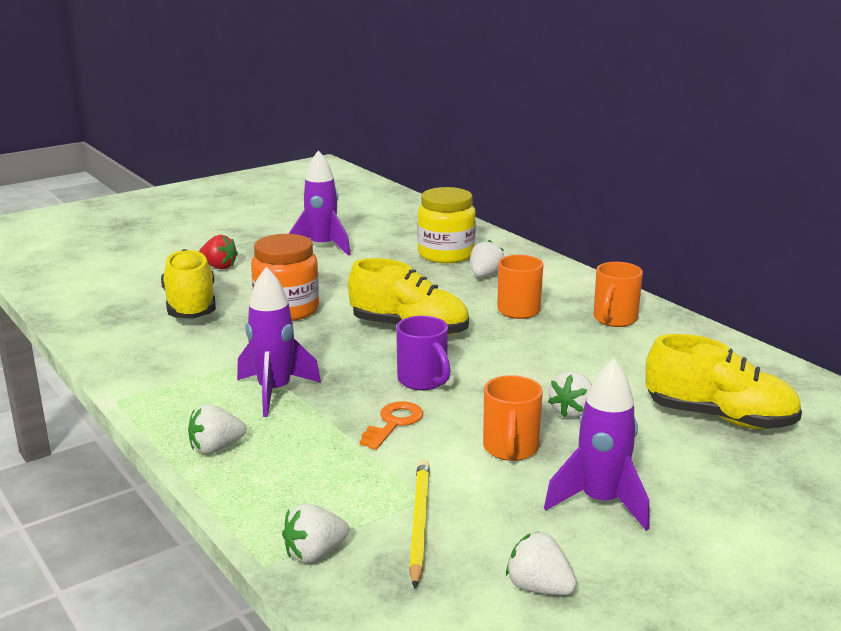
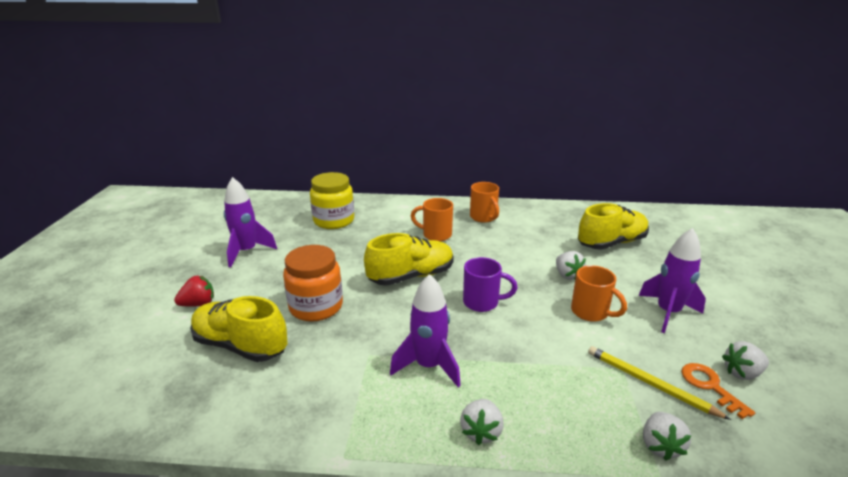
camera: 50 degrees left, 5 degrees up
(394, 423) = (523, 337): orange key -> orange key (710, 386)
(485, 275) = (380, 223): white strawberry -> none

